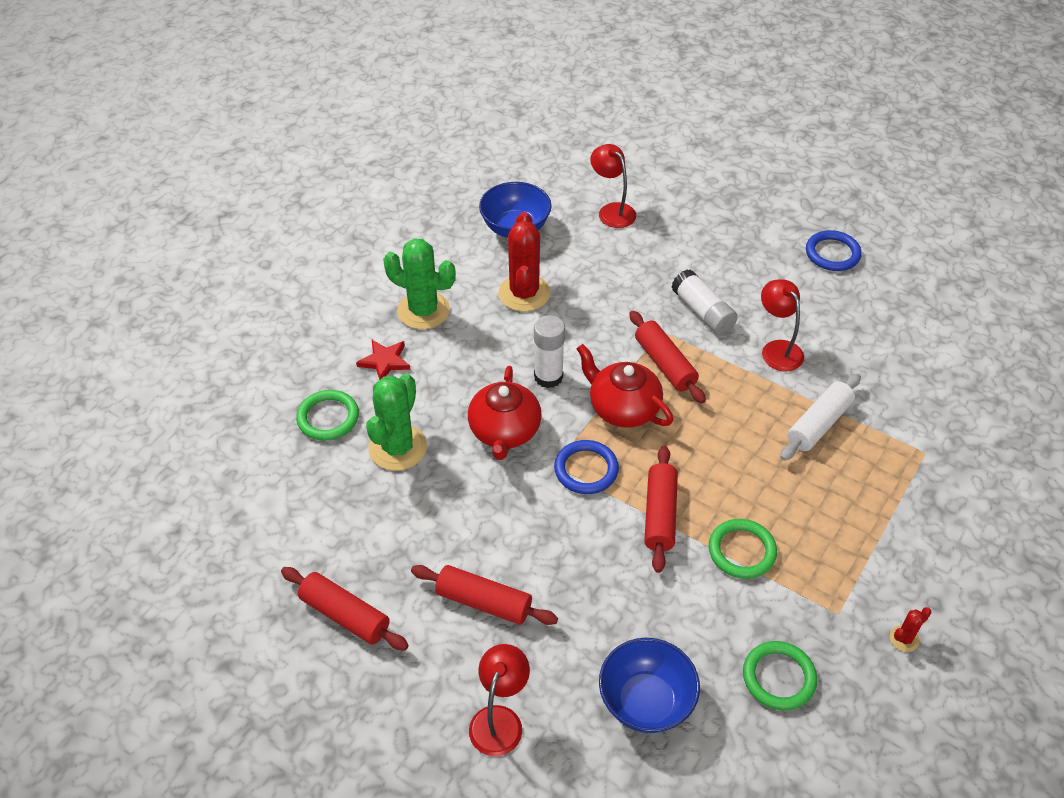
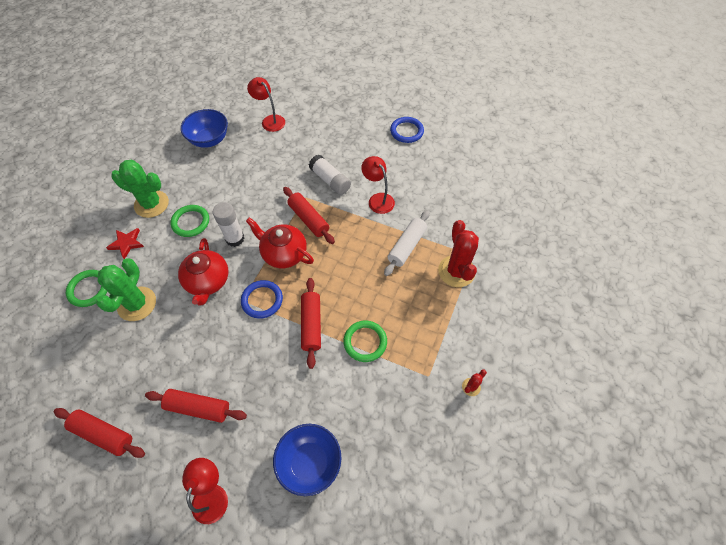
camera: 10 degrees left, 10 degrees up
(524, 293) = (217, 183): red cactus -> red cactus (456, 271)
(778, 677) = (394, 429): green ring -> green ring (191, 222)

